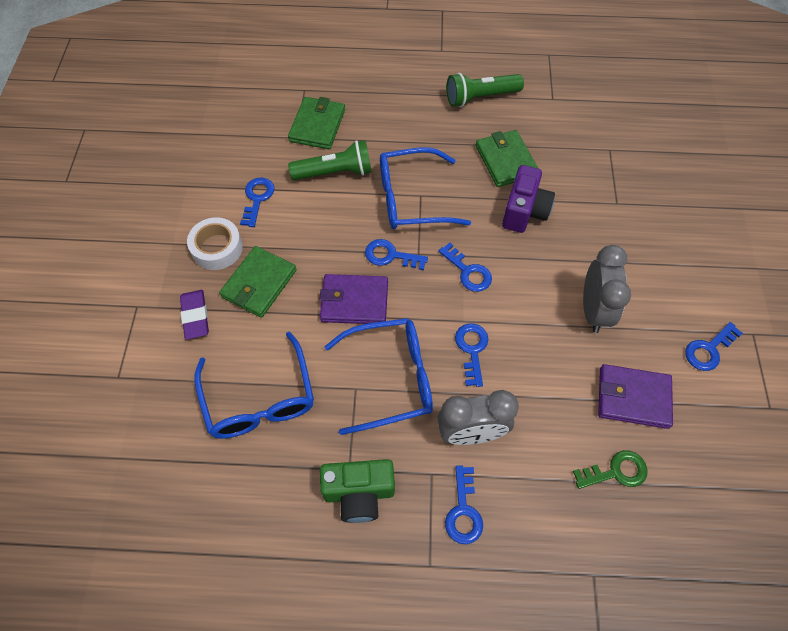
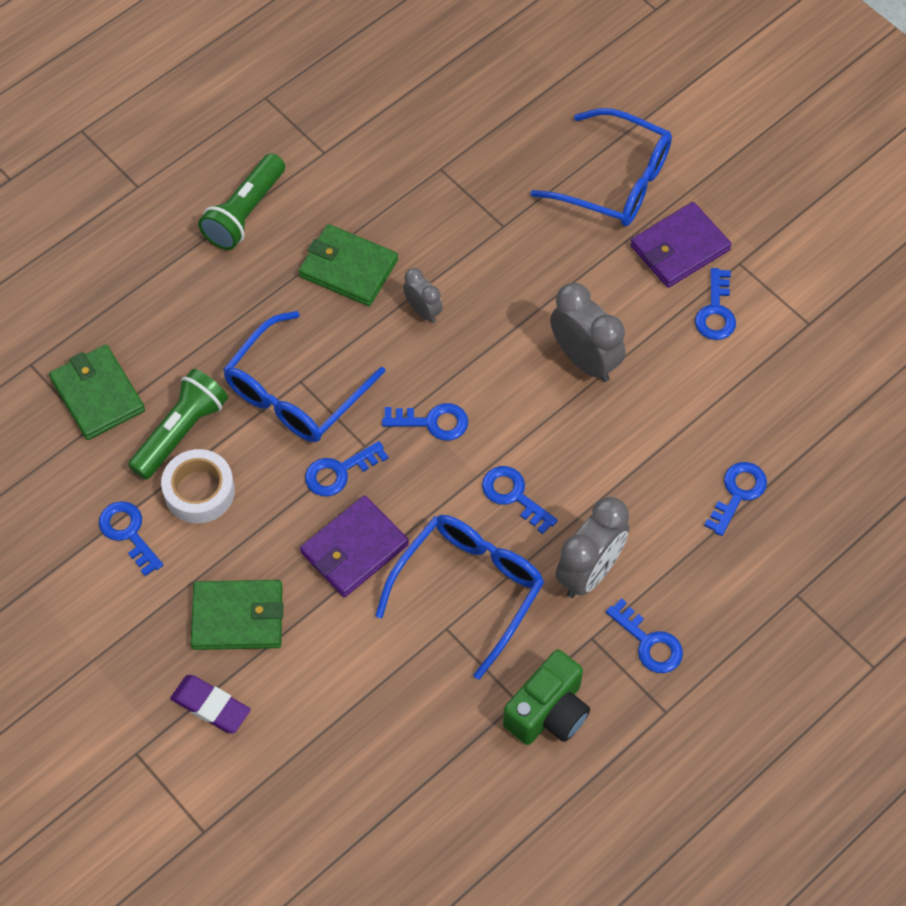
camera: 45 degrees left, 0 degrees up
(217, 248) = (149, 621): white tape -> white tape (199, 491)
(259, 284) = (238, 617): green wallet -> green wallet turned 75 degrees counterclockwise
(259, 399) = (368, 720): blue glasses -> blue glasses (615, 181)
(524, 211) = (423, 311): purple camera -> grey clock
(616, 471) = (738, 493): green key -> blue key
(633, 398) = (693, 414): purple wallet -> purple wallet (679, 248)

